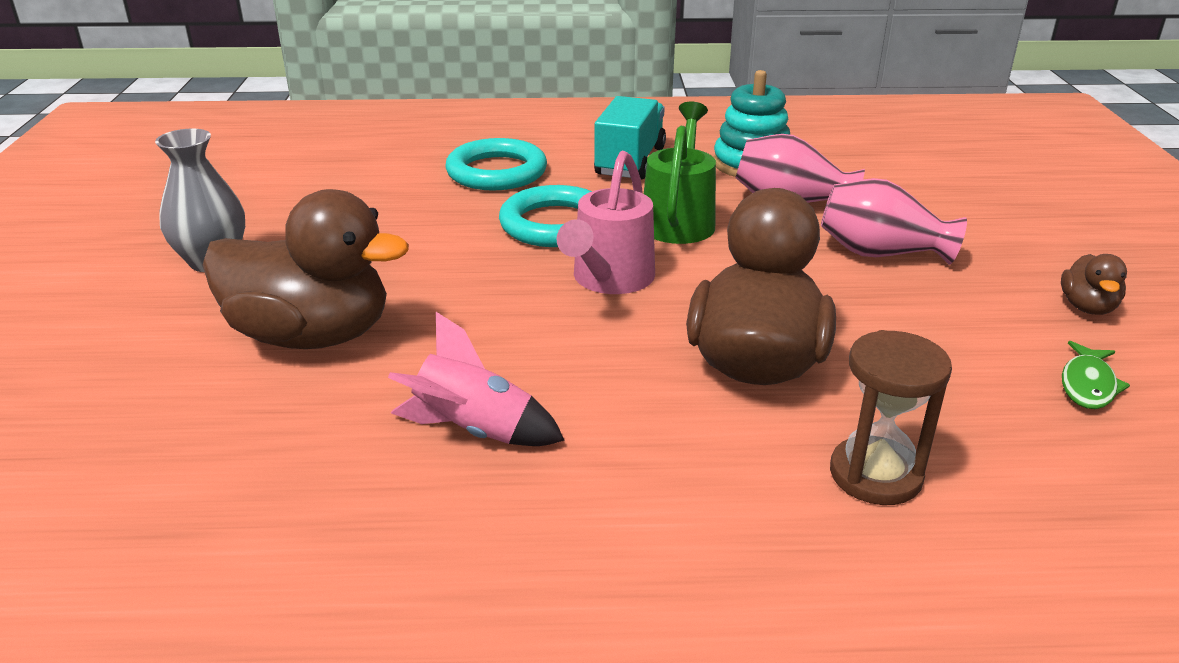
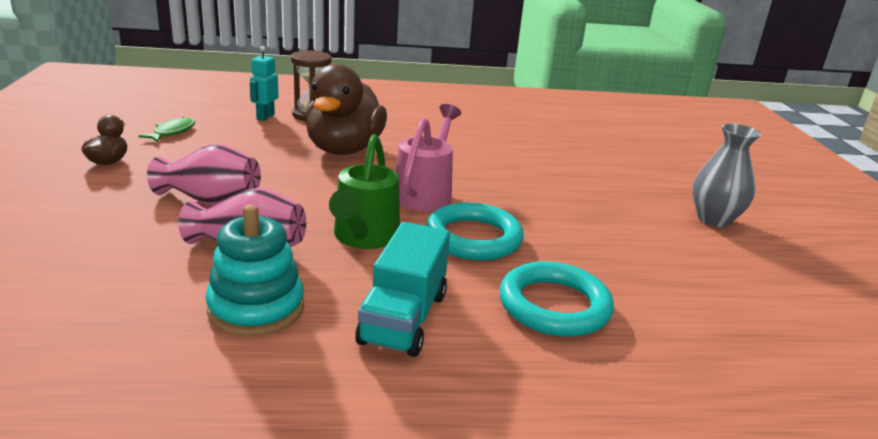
camera: 175 degrees right, 5 degrees down
(312, 336) = (595, 173): brown duck -> none
(474, 431) = (485, 136): pink rocket -> none
(970, 457) = (265, 117): none -> turquoise robot

